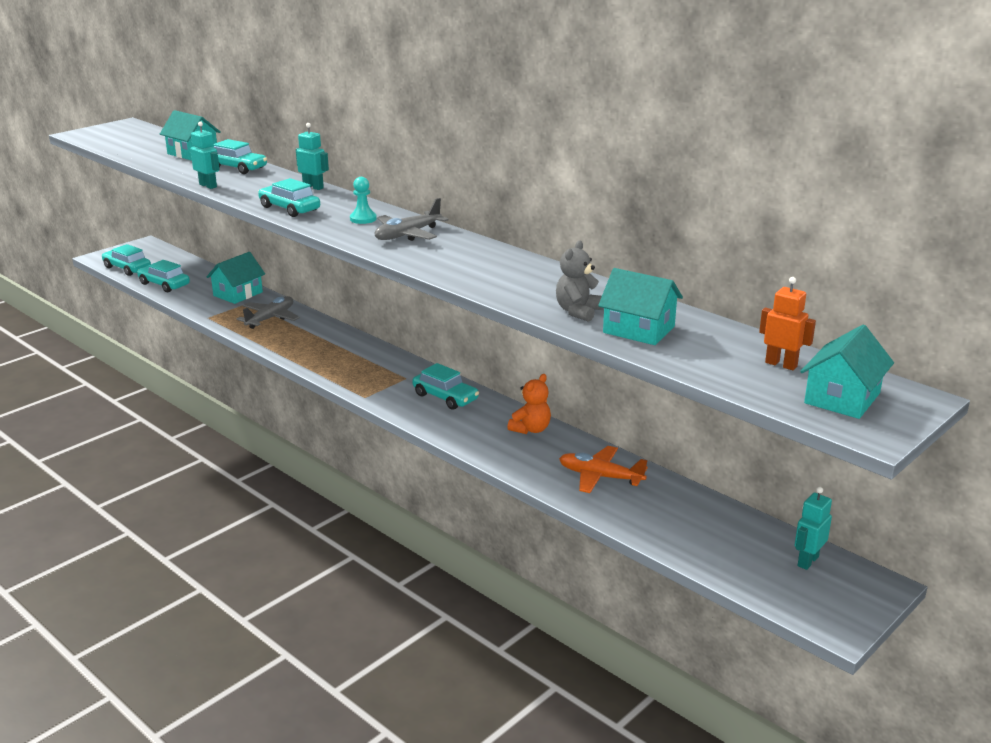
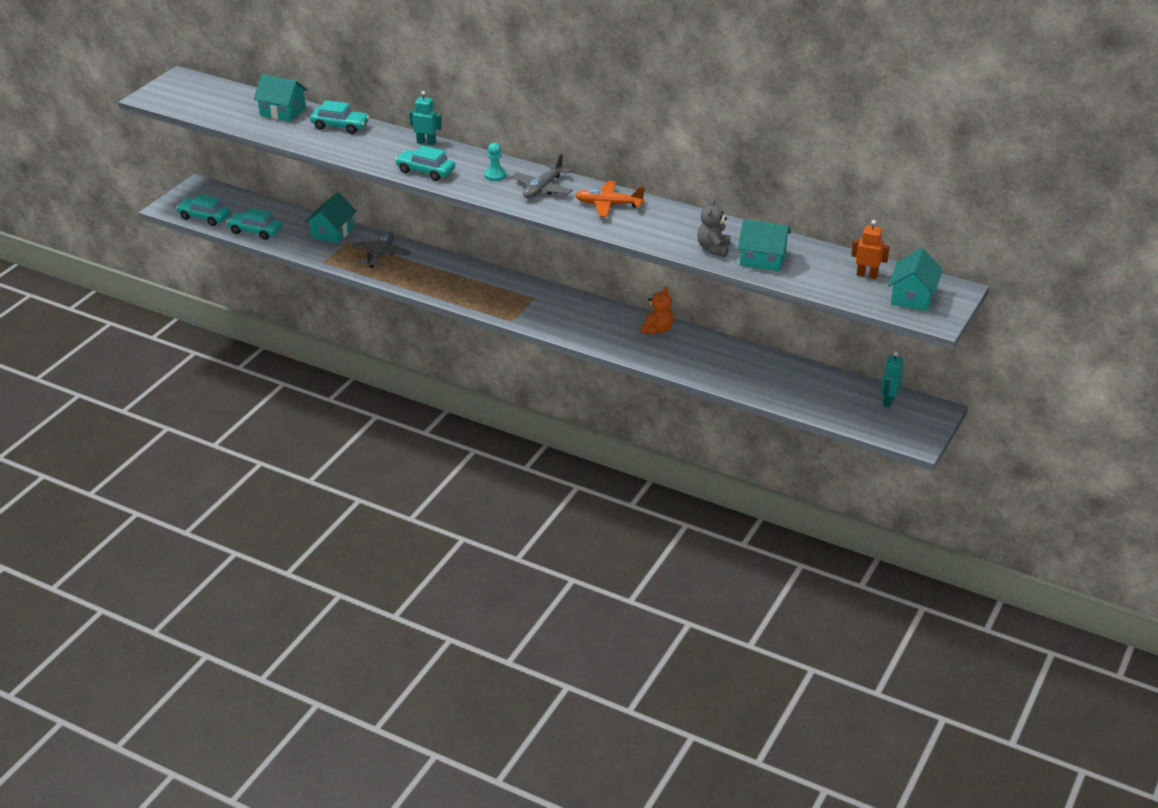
camera: 15 degrees left, 10 degrees up
(208, 186) = (333, 152): turquoise robot -> none
(445, 397) = (576, 311): turquoise car -> none
(600, 477) = (726, 361): orange plane -> orange plane (608, 205)

